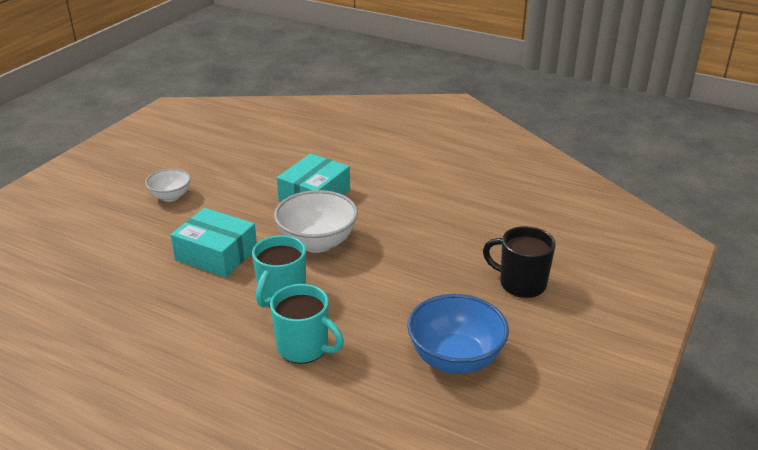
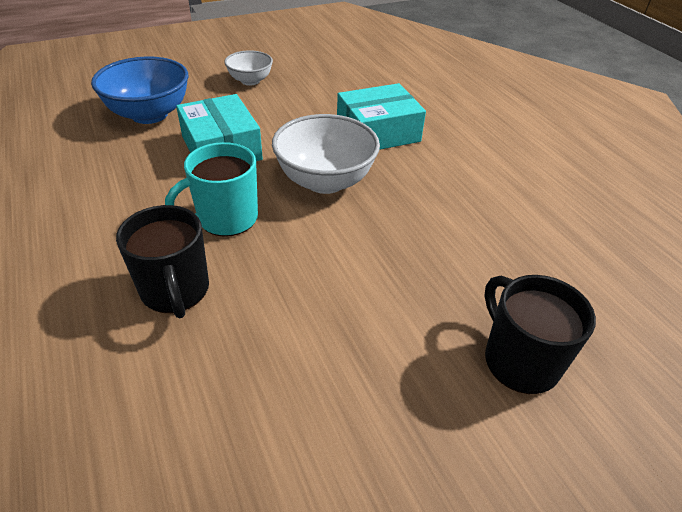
camera: 35 degrees right, 10 degrees up
(304, 348) = (175, 291): turquoise mug -> black mug
(455, 359) = (318, 419): blue bowl -> blue bowl (149, 114)

